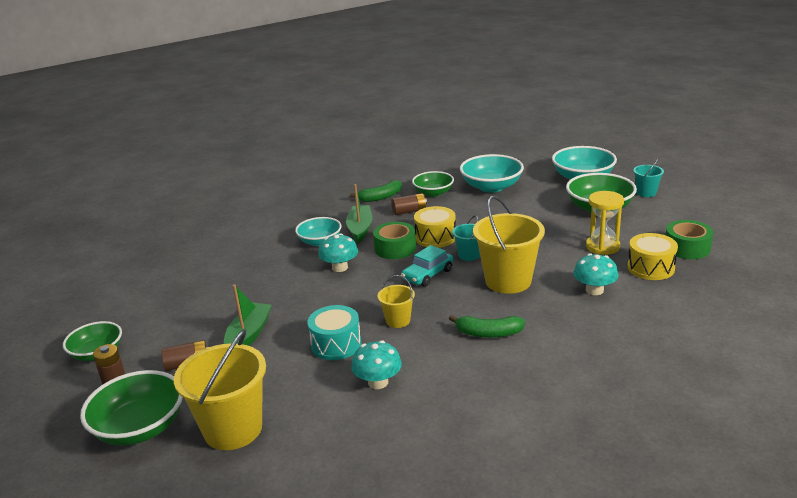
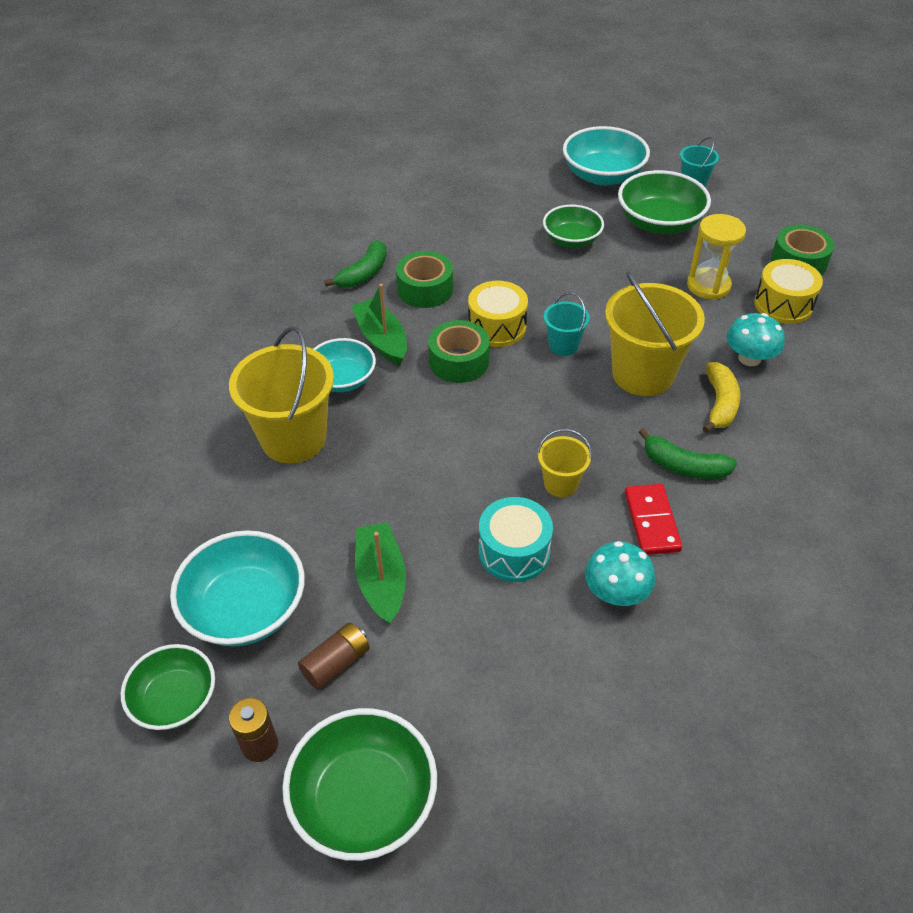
camera: 30 degrees left, 20 degrees up
(233, 429) = (496, 744): yellow bucket -> yellow bucket (293, 438)
(340, 267) = (410, 418): turquoise mushroom -> none
(409, 211) = (425, 289): brown battery -> green tape
(428, 275) = (537, 394): turquoise car -> none
(433, 193) = (431, 247): green bowl -> green bowl (571, 240)
(437, 355) = (652, 521): none -> red domino
(488, 333) = (684, 466): green banana -> green banana turned 45 degrees clockwise
(491, 187) = (500, 218): turquoise bowl -> turquoise bowl (245, 608)
(547, 308) = (720, 404): none -> yellow banana

